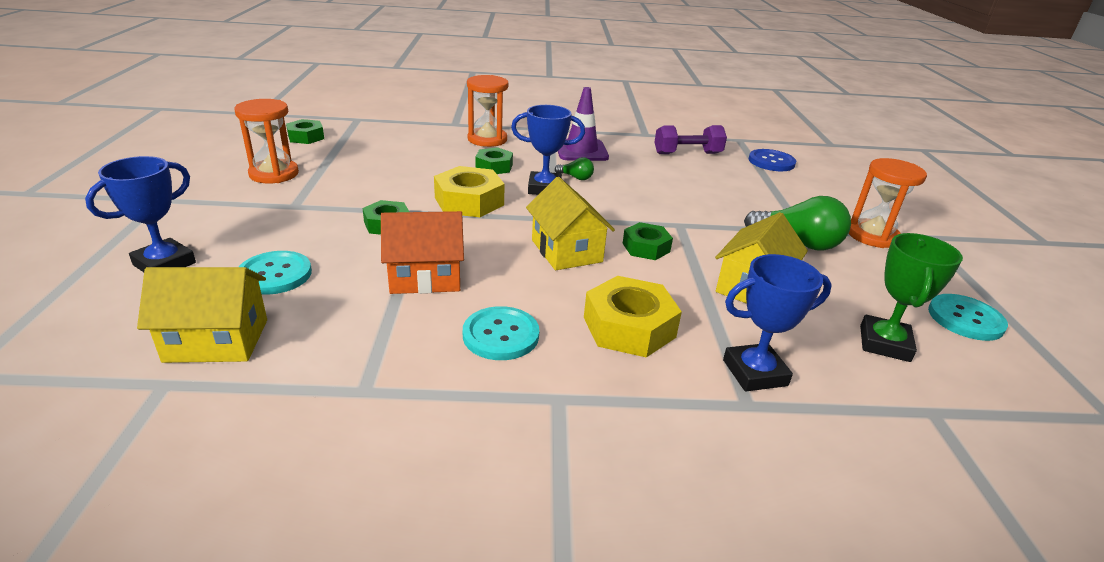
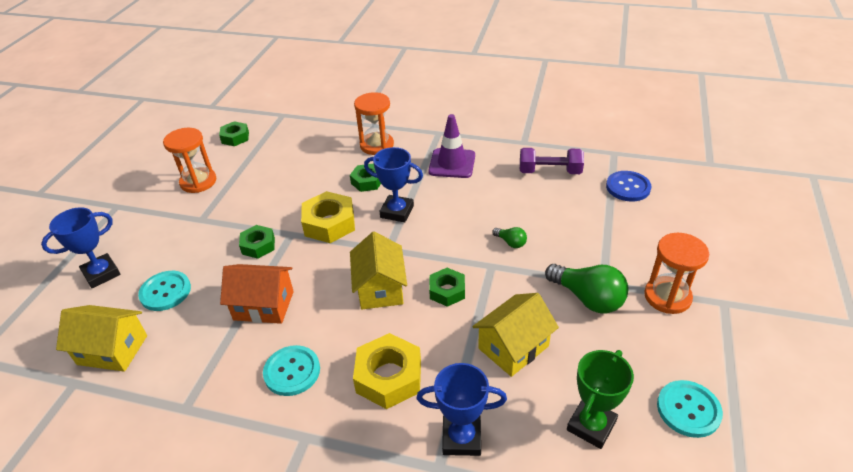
camera: 20 degrees right, 10 degrees up
(576, 177) = (430, 199): green light bulb -> green light bulb (510, 242)

